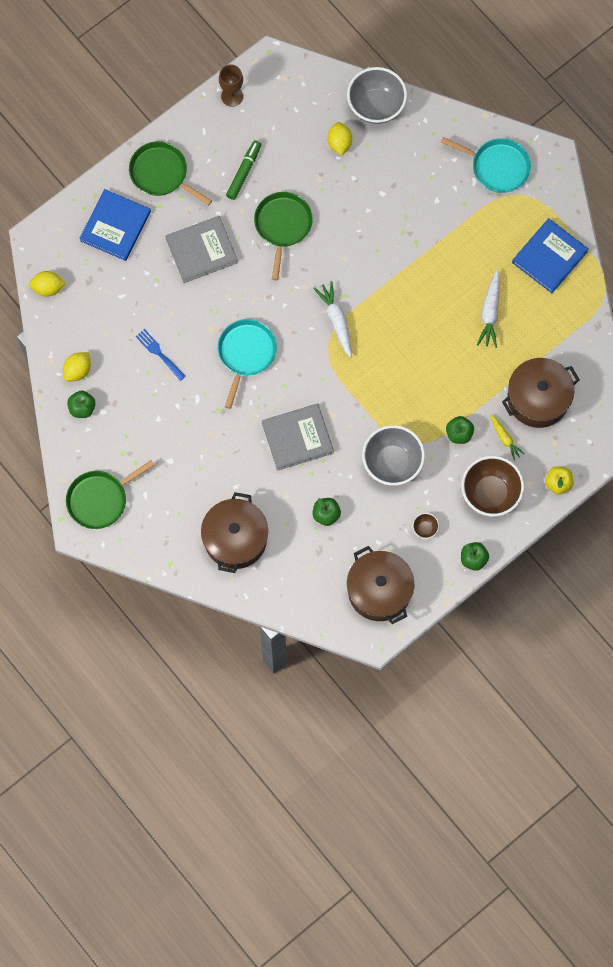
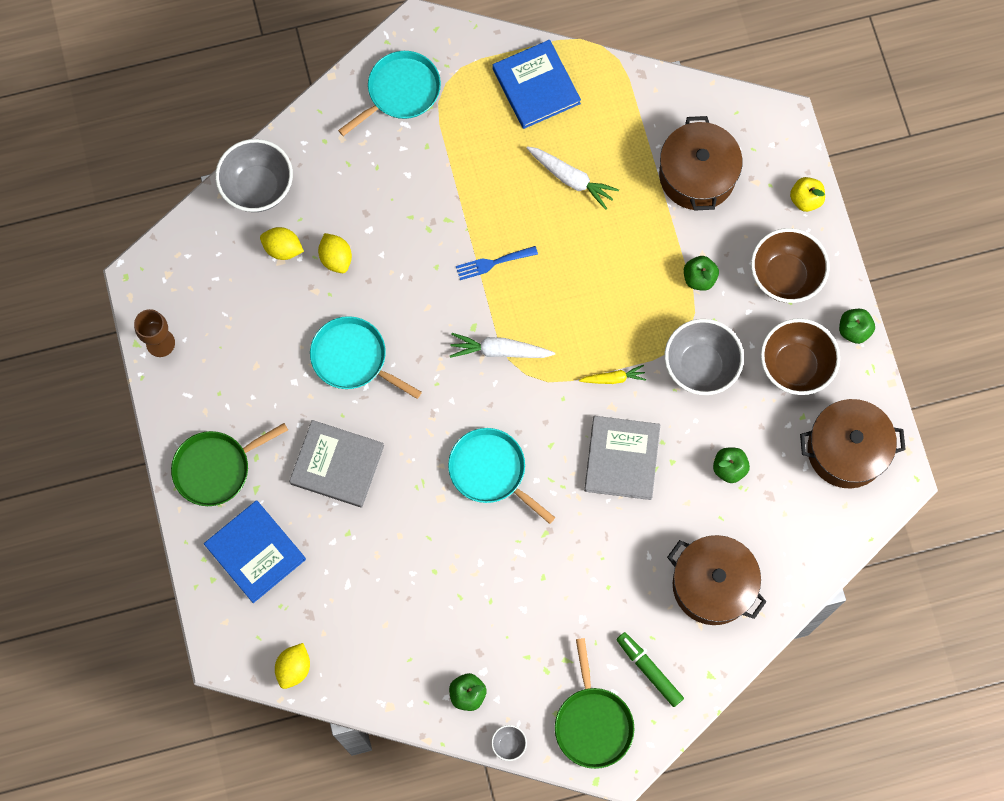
camera: 65 degrees left, 0 degrees up
(60, 450) = (509, 744): none -> grey bowl
(78, 370) = (417, 678): yellow lemon -> yellow lemon (336, 258)
(159, 353) = (441, 572): blue fork -> blue fork (493, 263)
(201, 250) = (337, 465): grey book -> grey book turned 75 degrees counterclockwise
(244, 172) = (263, 372): green marker -> green marker (649, 670)
(282, 225) = (352, 358): green pan -> turquoise pan
(425, 528) = (795, 366): brown bowl -> brown bowl, size x2.33
(505, 438) = (728, 232): yellow carrot -> yellow carrot (613, 378)

